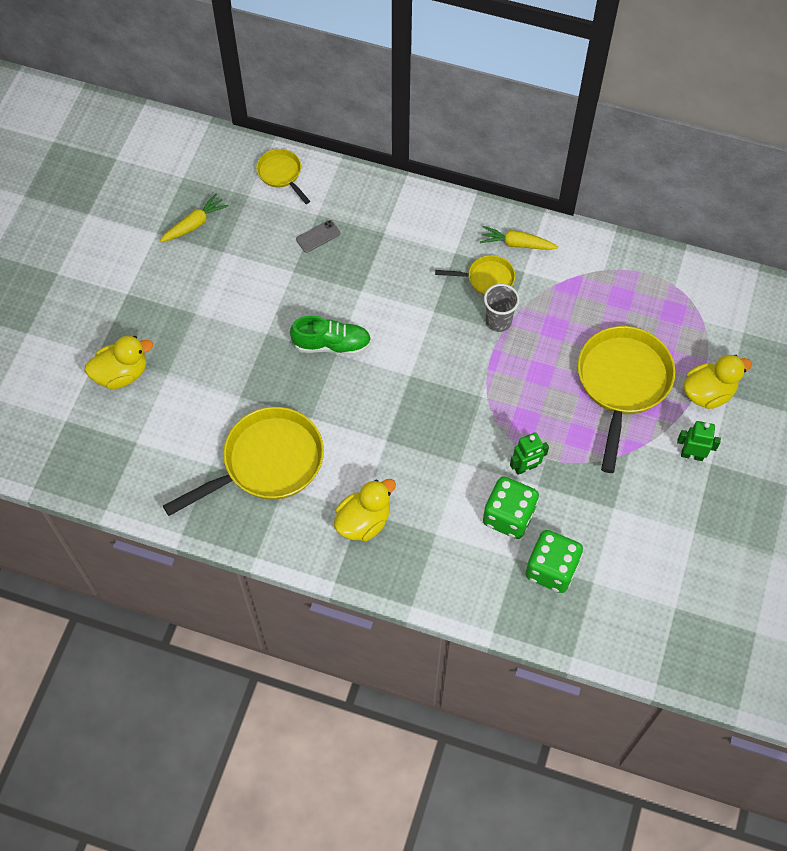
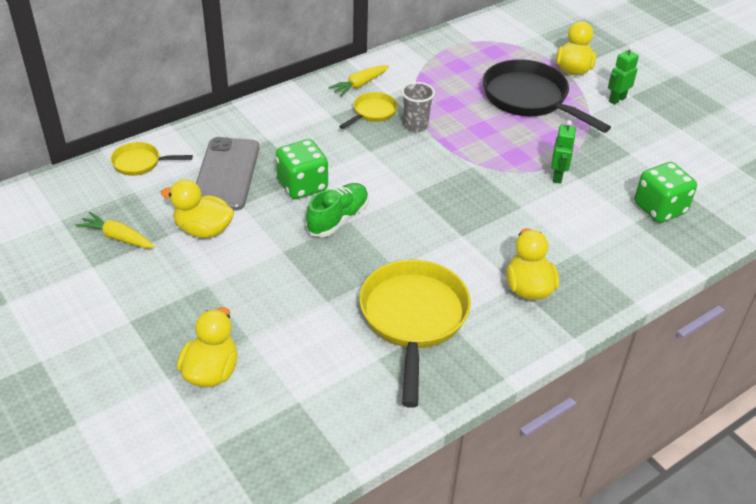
camera: 55 degrees left, 20 degrees down
(195, 224) = (117, 237): yellow carrot -> yellow carrot turned 60 degrees counterclockwise
(246, 268) = (203, 230): none -> yellow duck
(318, 236) = (226, 174): grey phone -> grey phone, size x2.39
(508, 516) = (594, 206): green dice -> green dice (302, 186)
(622, 383) = (529, 99): yellow pan -> black pan

